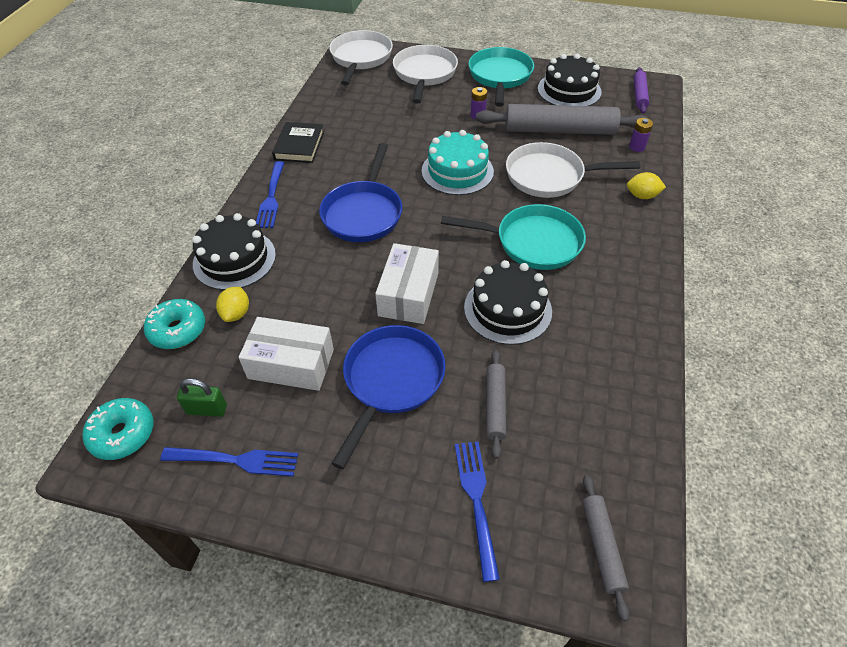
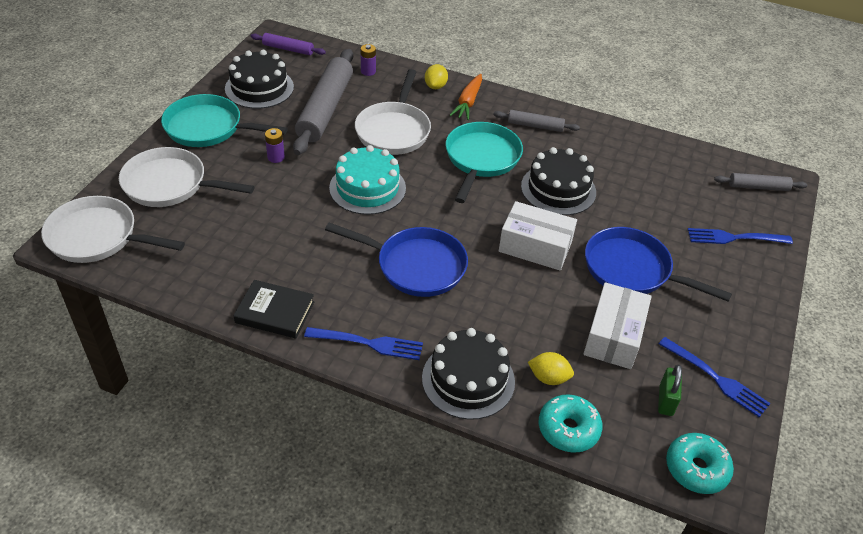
camera: 85 degrees left, 5 degrees down
(235, 460) = (716, 378): blue fork -> blue fork turned 120 degrees clockwise
(495, 405) = (654, 214): grey rolling pin -> grey rolling pin (535, 126)
(628, 223) = (468, 102): none -> orange carrot

